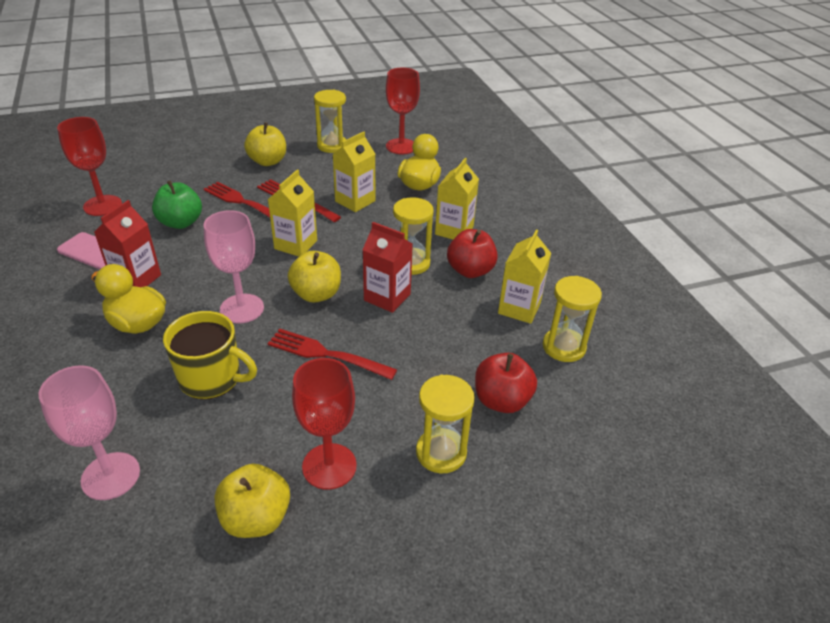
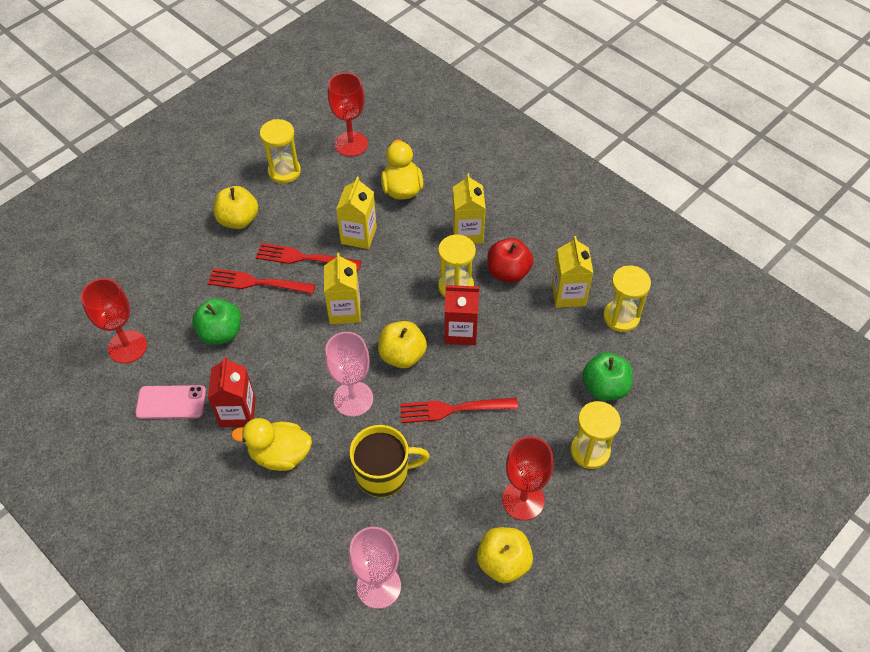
camera: 25 degrees left, 15 degrees up
(501, 400) = (605, 387): red apple -> green apple

